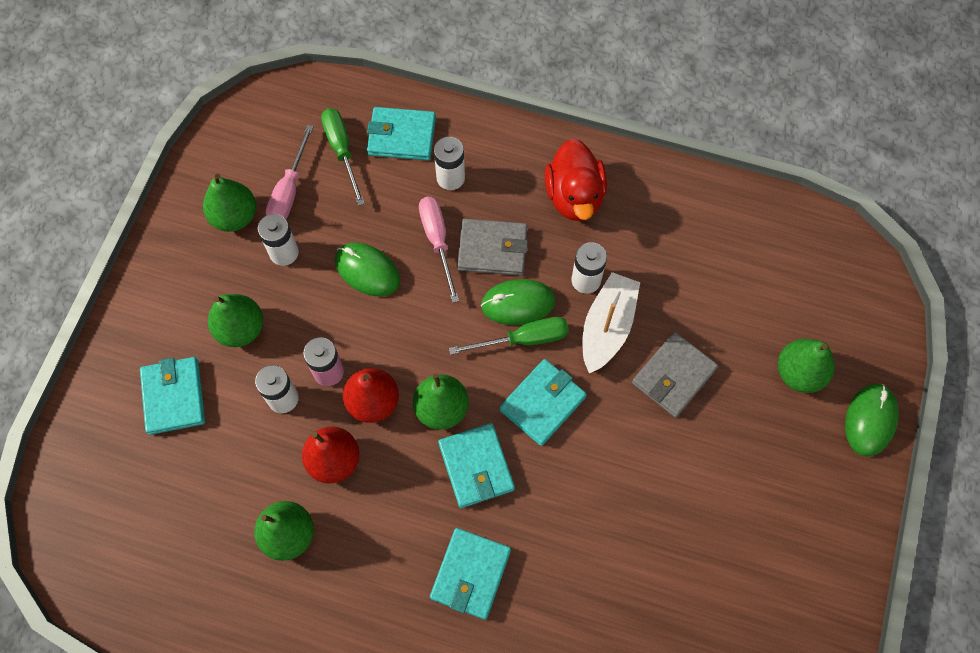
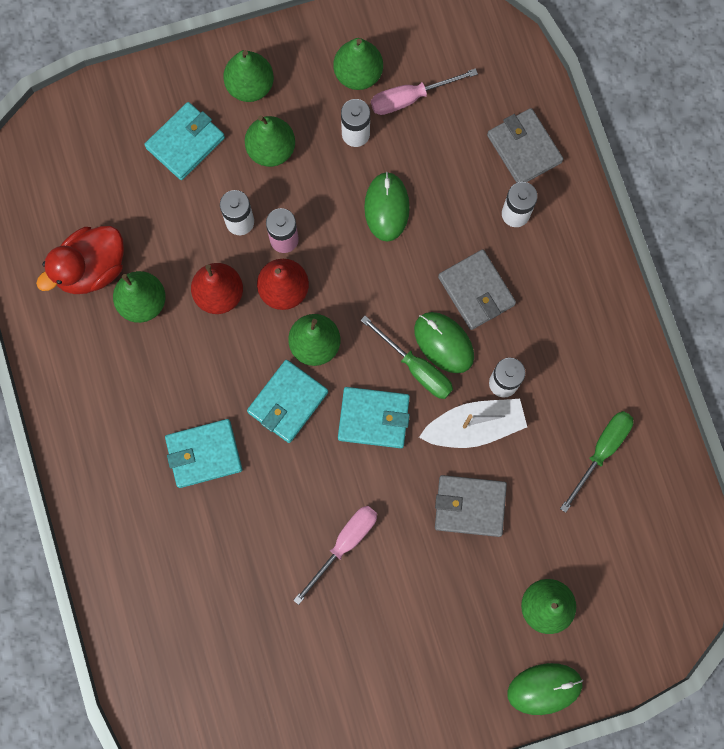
camera: 55 degrees right, 10 degrees up
(170, 308) = (250, 86): none -> green pear
(342, 151) = (475, 112): green screwdriver -> green screwdriver (601, 451)
(401, 136) = (524, 148): turquoise wallet -> grey wallet
(437, 241) = (451, 243): pink screwdriver -> pink screwdriver (344, 544)
(574, 196) = (572, 324): red duck -> red duck (92, 269)

